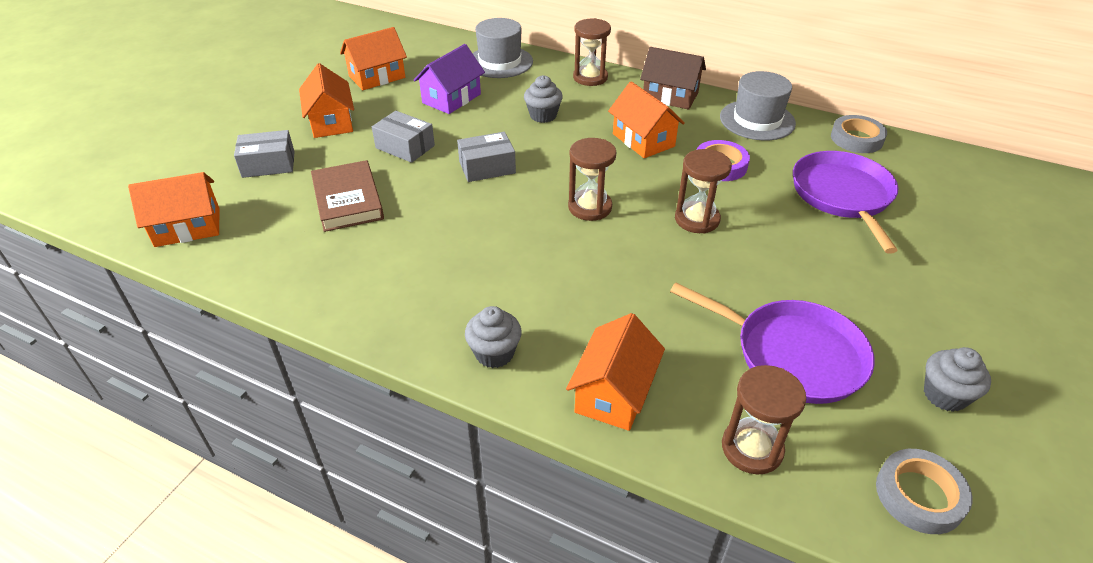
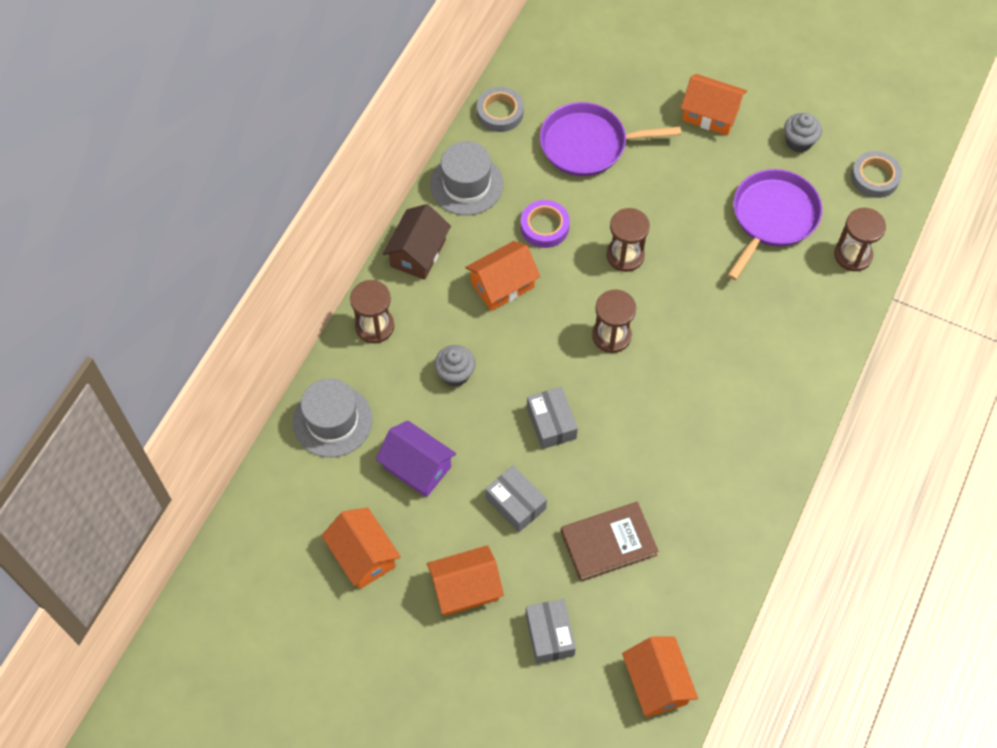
camera: 90 degrees left, 20 degrees up
(405, 147) = (515, 503): grey box -> grey box turned 75 degrees counterclockwise
(494, 353) = (789, 405): grey cupcake -> none
(614, 393) = (817, 329): orange house -> orange house (710, 114)

